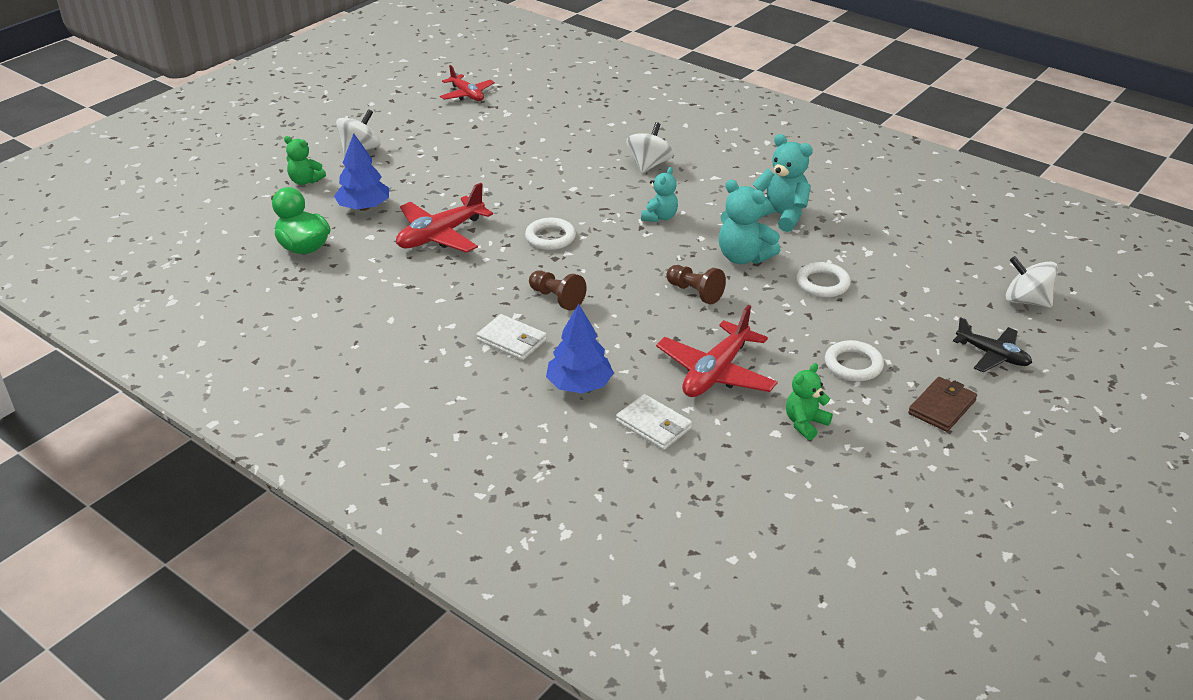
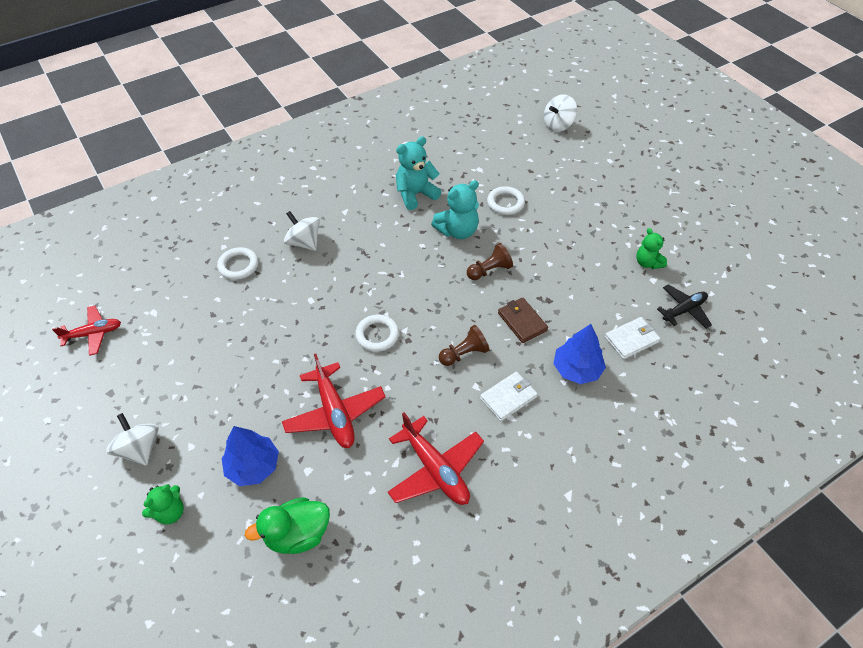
camera: 70 degrees left, 15 degrees up
(659, 217) = (383, 259): turquoise teddy bear -> none
(716, 373) = (584, 289): red plane -> red plane (435, 469)
(853, 365) = (596, 220): white ring -> white ring (238, 265)
(942, 407) = (646, 198): brown wallet -> brown wallet (522, 321)
(992, 355) = (605, 159): black plane -> black plane (684, 310)

